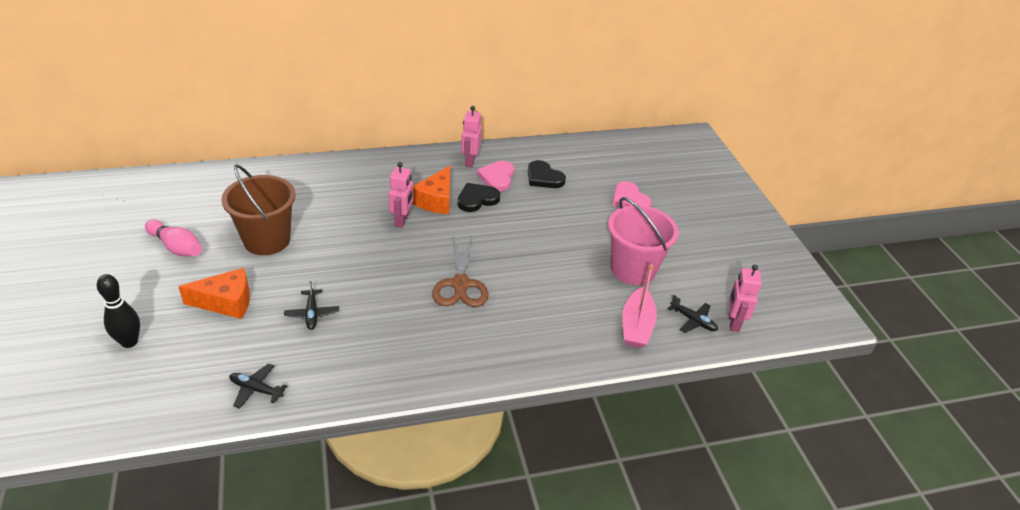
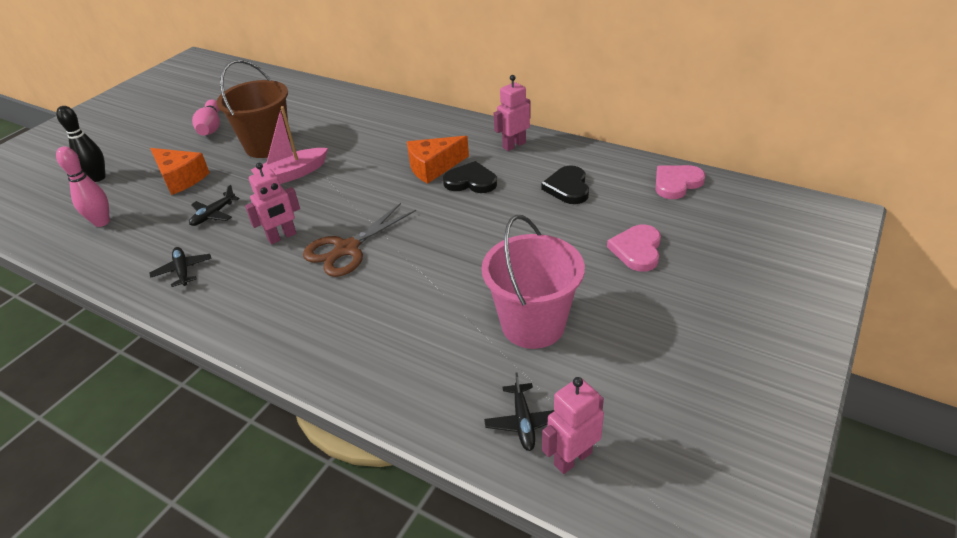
camera: 50 degrees right, 0 degrees up
(209, 372) = (102, 222): none -> pink bowling pin
(256, 389) = (104, 250): black plane -> black plane (183, 270)
(402, 220) = (381, 172): pink robot -> pink robot (282, 237)
(497, 177) = (519, 169): pink heart -> pink heart (676, 183)
(636, 326) = (449, 385): pink boat -> pink boat (292, 174)

